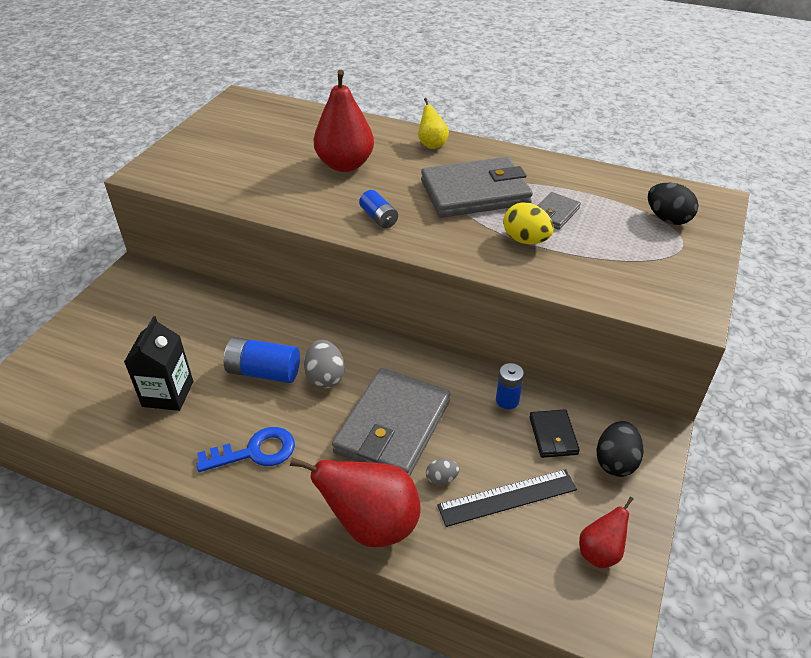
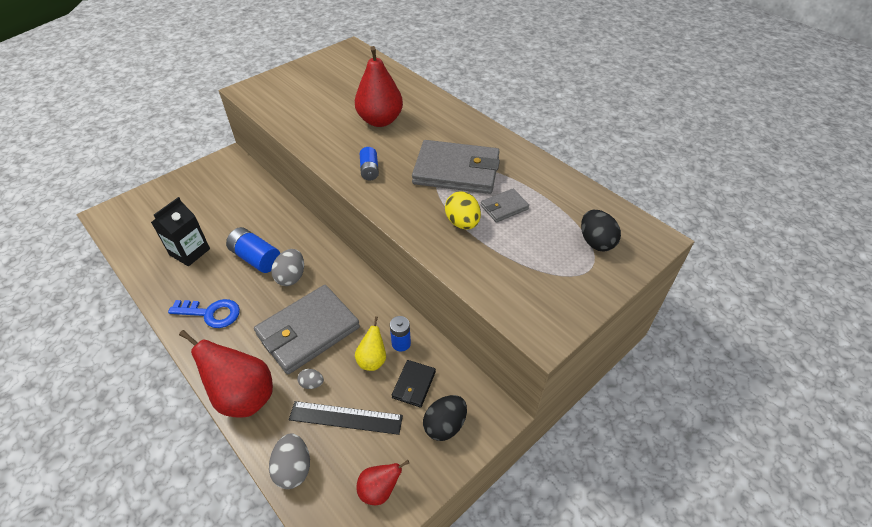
camera: 25 degrees right, 5 degrees up
(432, 144) = (457, 121): yellow pear -> yellow pear (372, 360)
(491, 573) = (293, 468): none -> grey egg

